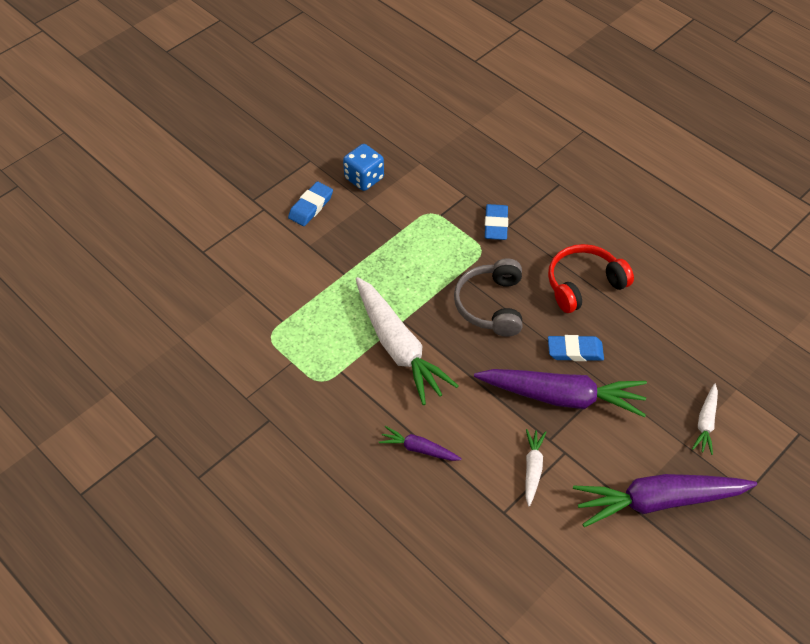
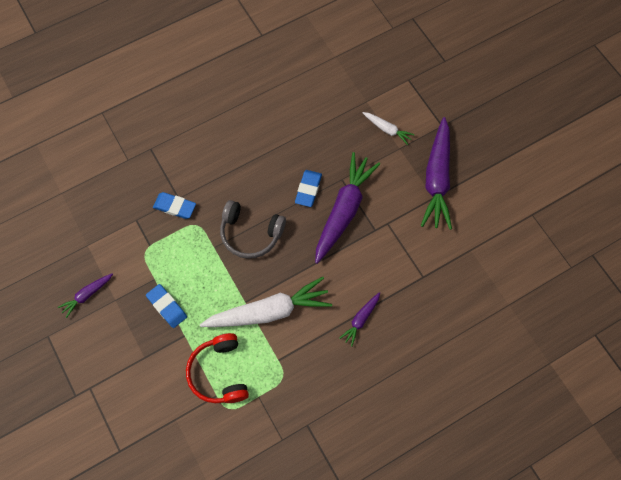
camera: 75 degrees left, 15 degrees up
(311, 206) = (102, 347): blue eraser -> blue eraser (167, 307)
(364, 178) = (87, 295): blue dice -> purple carrot
(532, 469) = (395, 248): white carrot -> none
(583, 284) = (252, 164): red headphones -> red headphones (219, 373)

